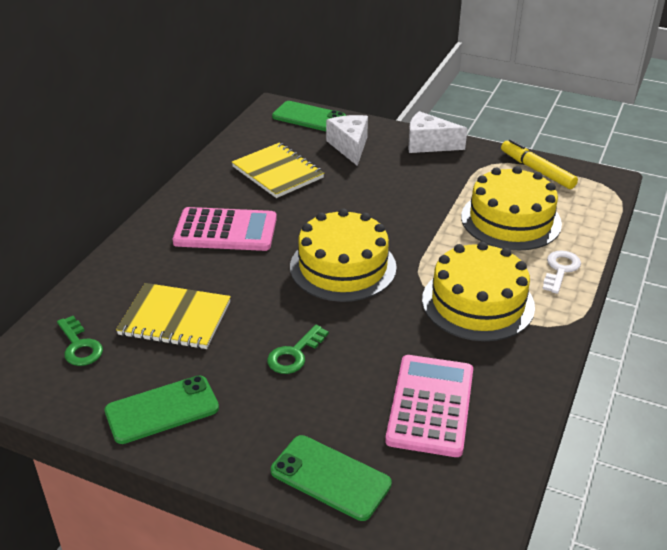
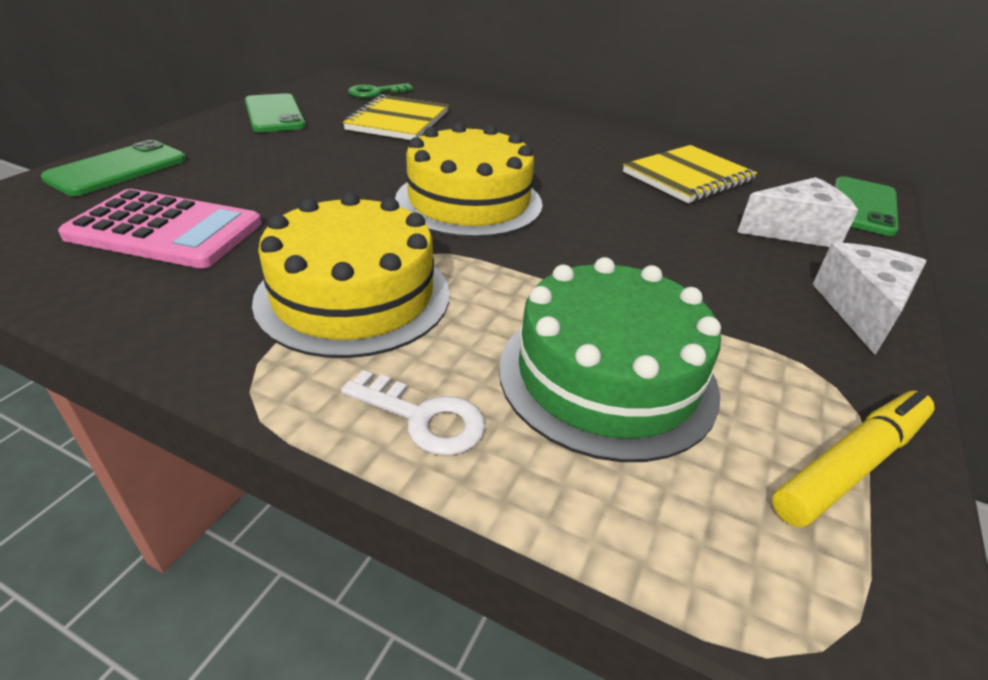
camera: 90 degrees right, 0 degrees up
(225, 230) = (548, 145): pink calculator -> none
(294, 354) = (313, 165): green key -> none
(511, 220) = (607, 376): yellow cake -> green cake

